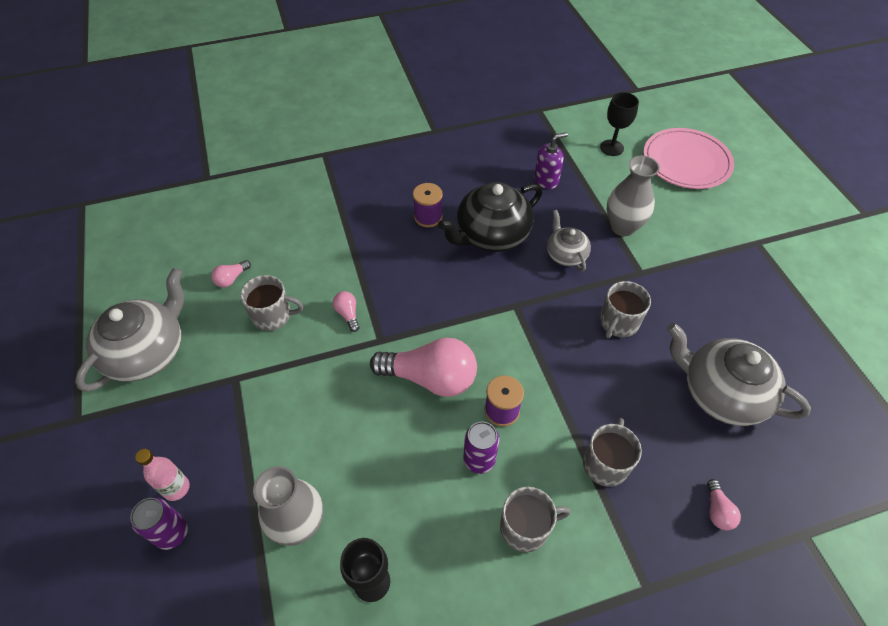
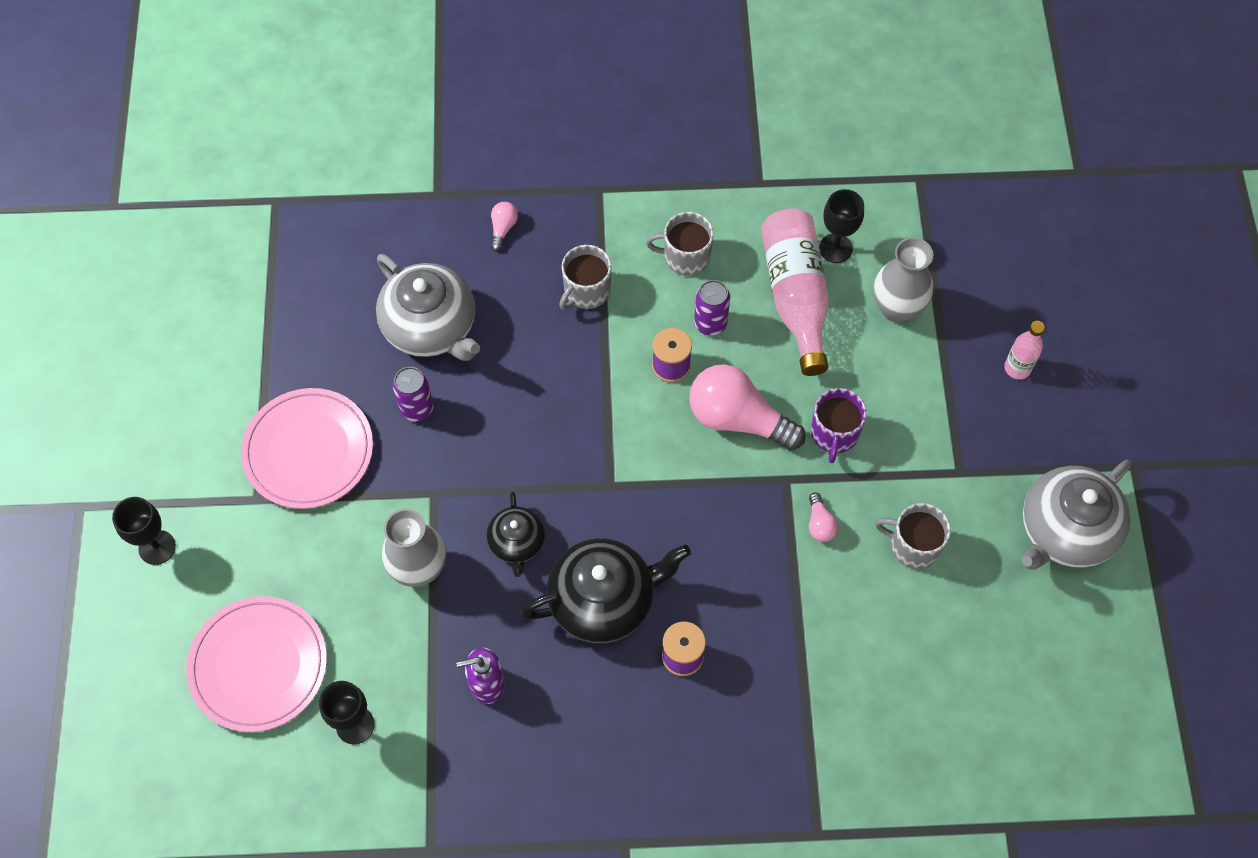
camera: 165 degrees left, 10 degrees up
(172, 533) = (1018, 328): purple can -> purple can (417, 408)
(231, 279) = (966, 616): pink light bulb -> none
(346, 385) = (834, 434): none -> purple mug
(404, 511) = (795, 296): none -> pink bottle
(565, 255) = (517, 543): grey teapot -> black teapot
(618, 322) = (497, 432): grey mug -> none
(747, 279) = (308, 451): none -> pink plate
(796, 203) = (157, 547): none -> black goblet

